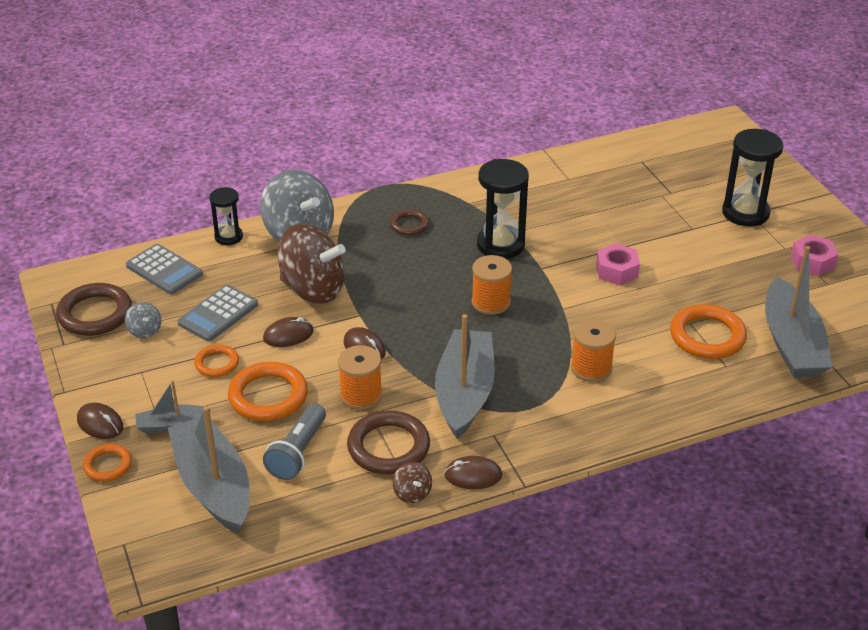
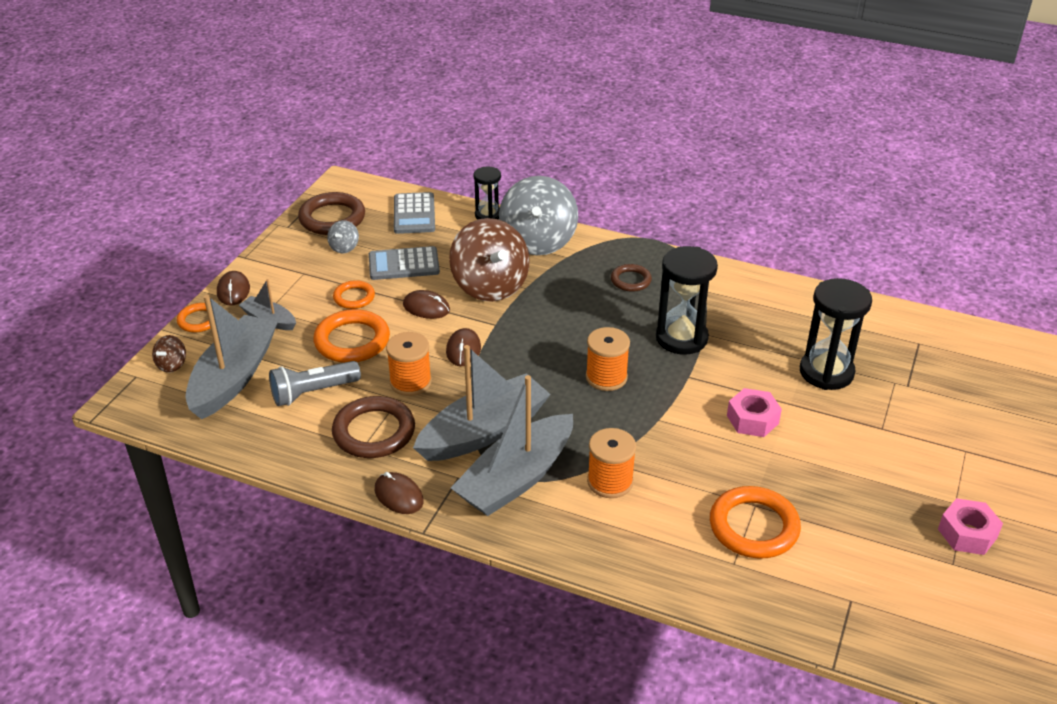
camera: 45 degrees right, 0 degrees up
(412, 493) = (340, 476): brown spinning top -> brown spinning top (172, 365)
(745, 213) = (960, 447): black hourglass -> black hourglass (826, 372)
(792, 343) = (828, 590): grey boat -> grey boat (516, 478)

